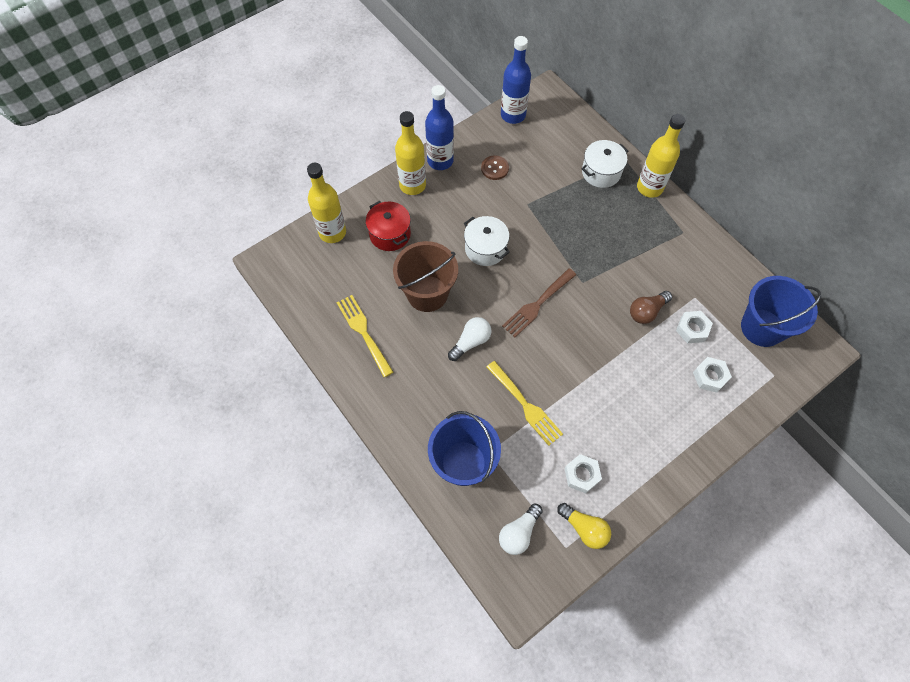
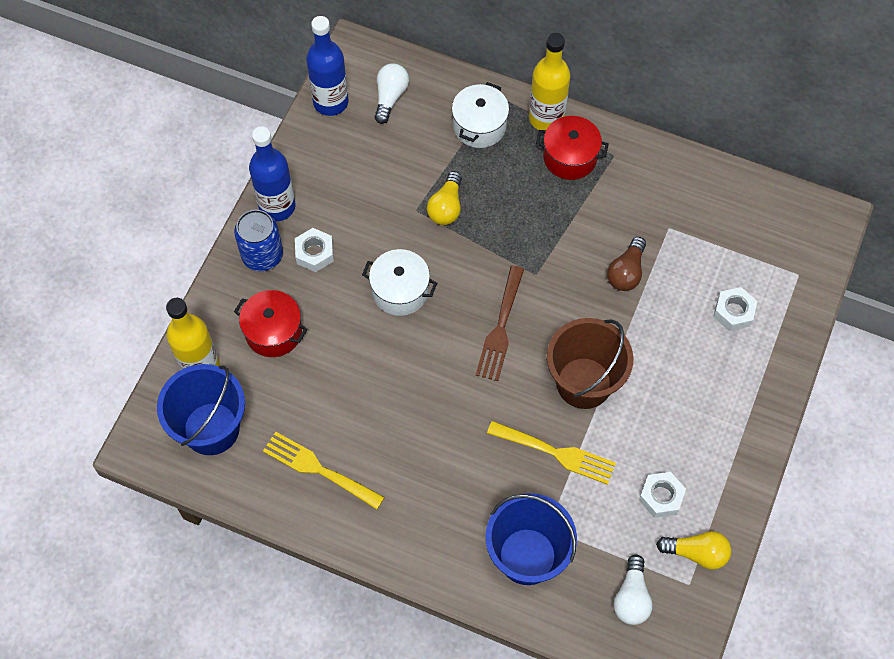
camera: 30 degrees left, 0 degrees up
(412, 185) = (262, 255): yellow bottle -> blue can
(427, 293) = (365, 382): brown bucket -> brown bucket (584, 383)
(471, 342) = (451, 413): white light bulb -> white light bulb (390, 97)
(495, 168) = (350, 183): brown button -> none
(548, 211) = (446, 207): none -> yellow light bulb
(651, 219) = (570, 157): none -> red pot
(692, 329) = (686, 267): white nut -> white nut (314, 253)
(762, 327) = (757, 226): blue bucket -> blue bucket (211, 428)

